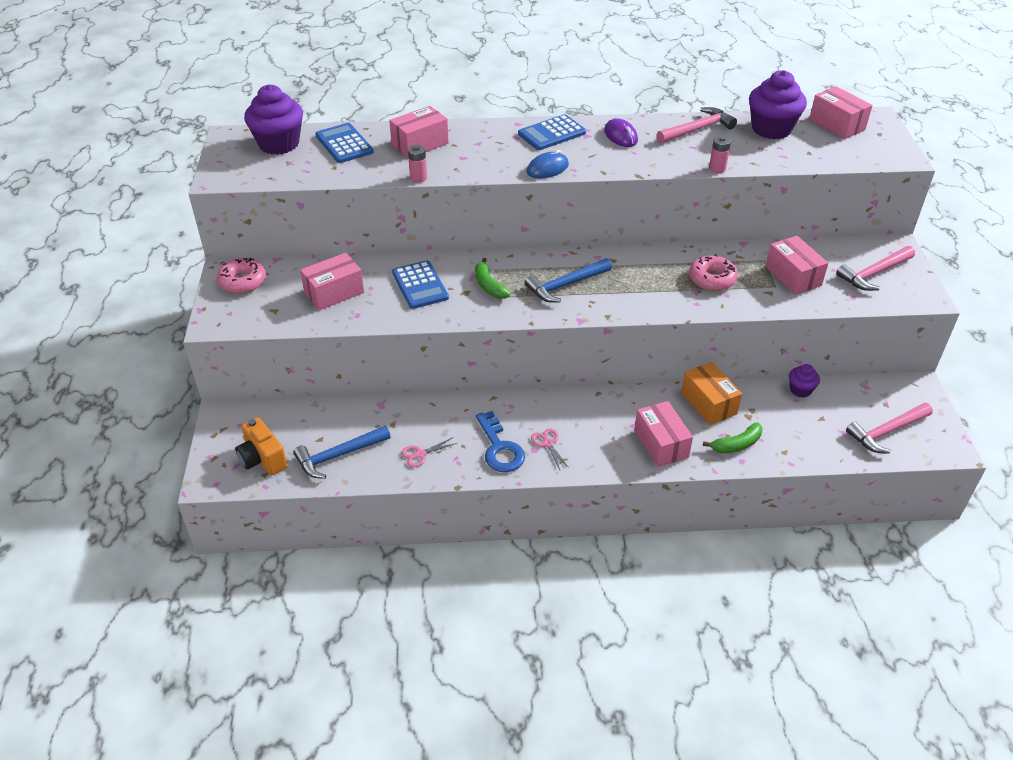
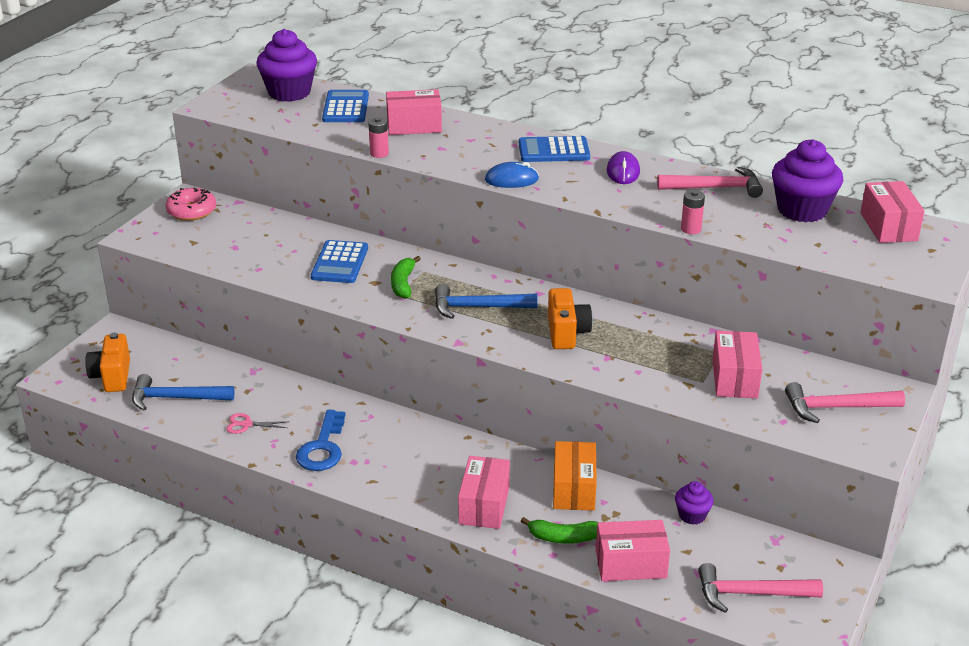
camera: 30 degrees right, 10 degrees down
(334, 293) = (258, 244): pink box -> pink box (631, 564)
(548, 443) = (372, 461): pink scissors -> none
(649, 283) = (566, 333): none -> orange camera
(712, 279) = (638, 351): pink donut -> none

